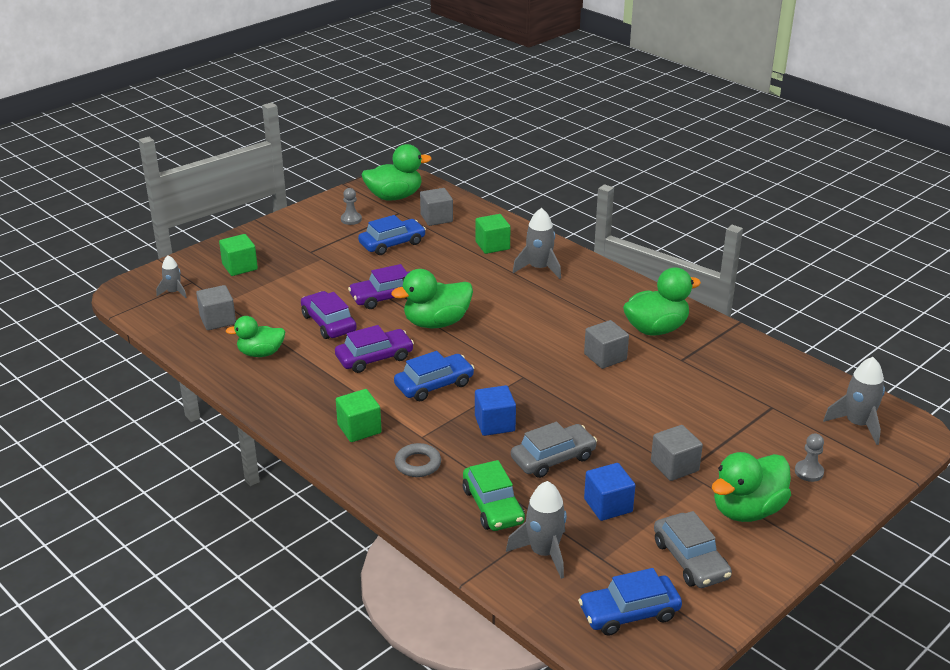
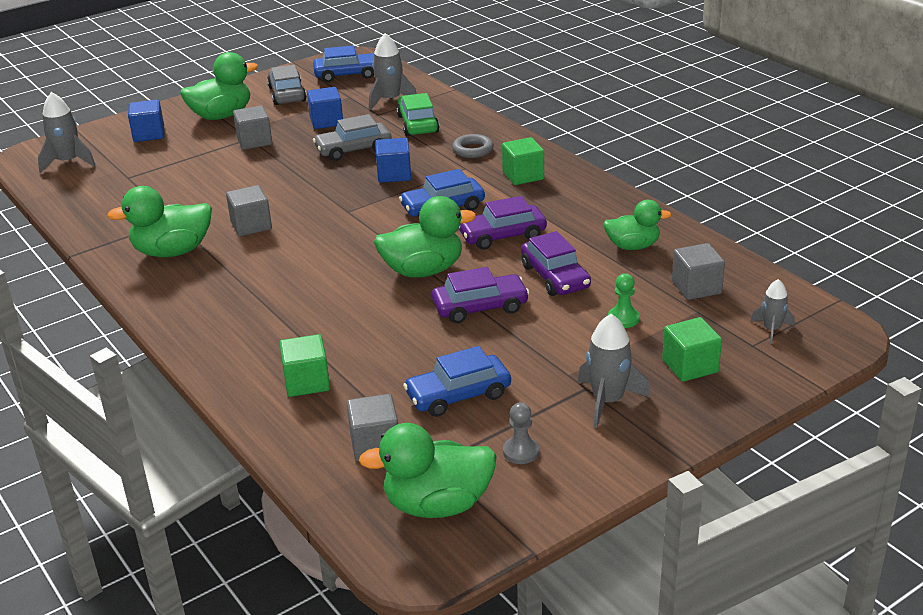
camera: 170 degrees left, 0 degrees up
(279, 294) = (623, 318): none -> green pawn
(539, 268) = (260, 338): grey rocket -> grey rocket (608, 401)
(809, 472) = (149, 134): grey pawn -> blue cube

